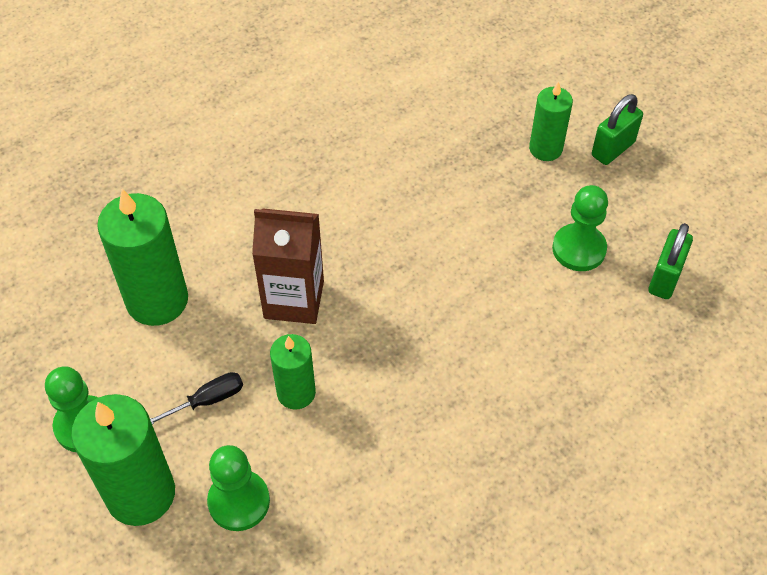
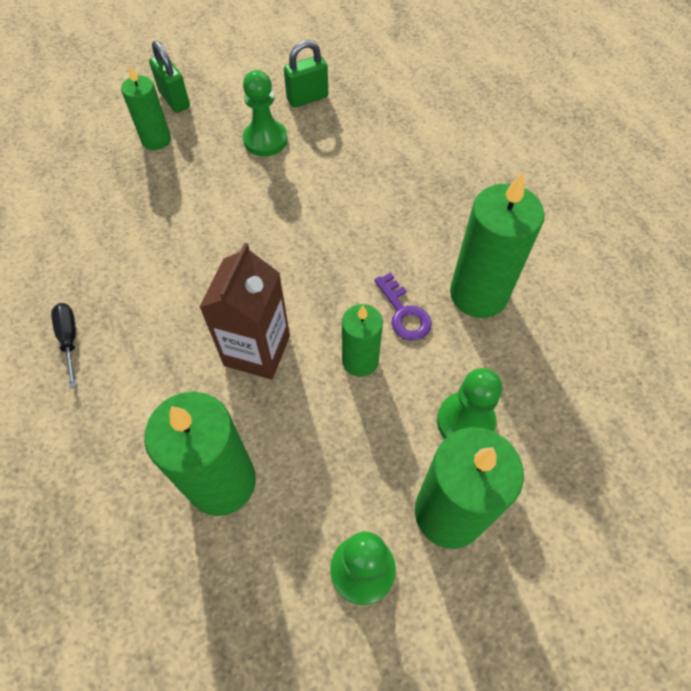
camera: 80 degrees left, 5 degrees up
(208, 400) = (354, 440): black screwdriver -> black screwdriver (69, 339)
(362, 427) = (404, 313): none -> purple key
(403, 504) = (478, 294): none -> green candle
(665, 278) = (307, 98): green padlock -> green padlock turned 60 degrees counterclockwise

